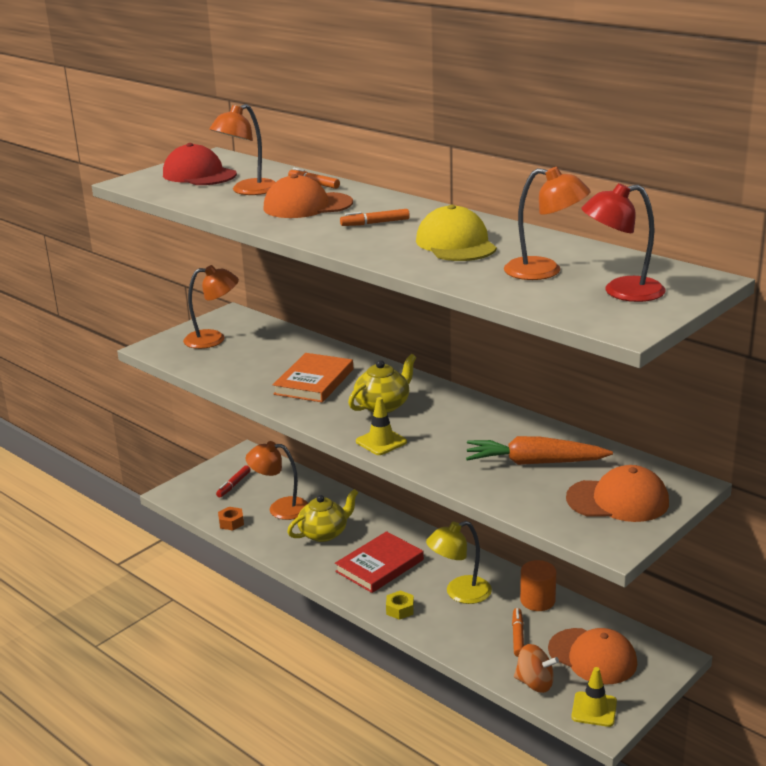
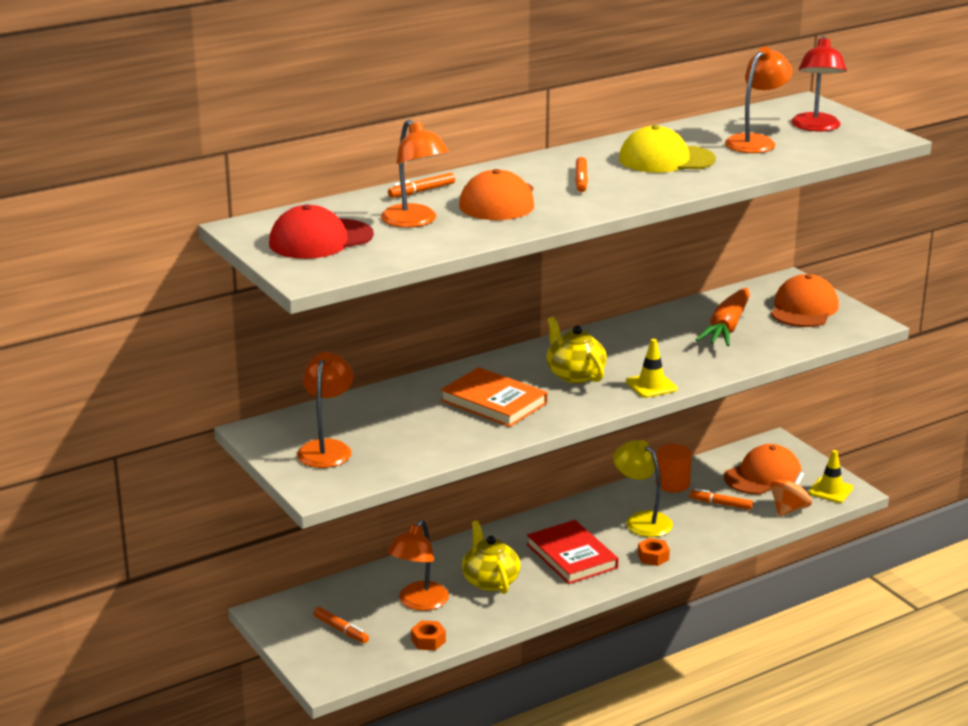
camera: 75 degrees left, 0 degrees up
(234, 485) = (341, 630): red marker -> orange marker
(400, 609) = (653, 557): yellow nut -> orange nut
(459, 593) = (642, 520): yellow lamp -> yellow lamp turned 150 degrees clockwise

